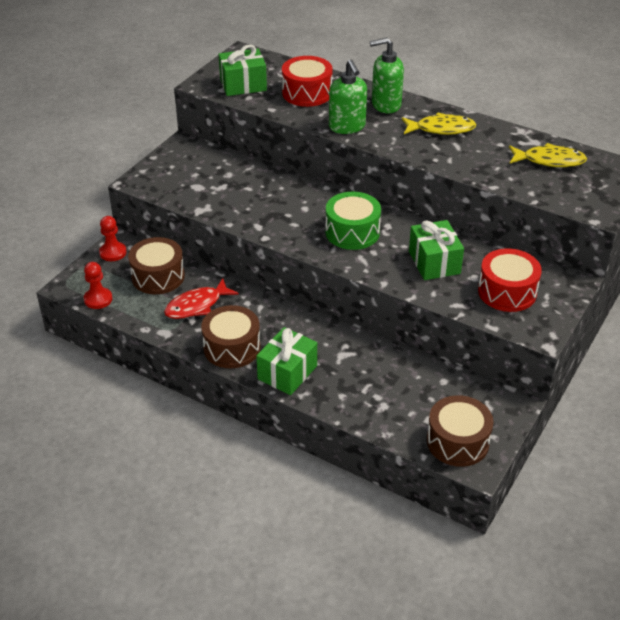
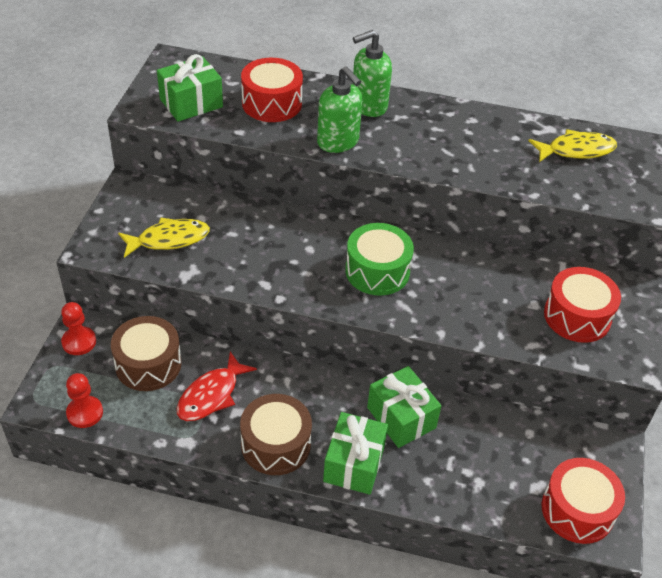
camera: 20 degrees left, 5 degrees up
(434, 262) = (484, 294): green gift -> green gift (401, 418)
(441, 129) = (444, 128): yellow fish -> yellow fish (169, 239)
(457, 442) = (577, 510): brown drum -> red drum

